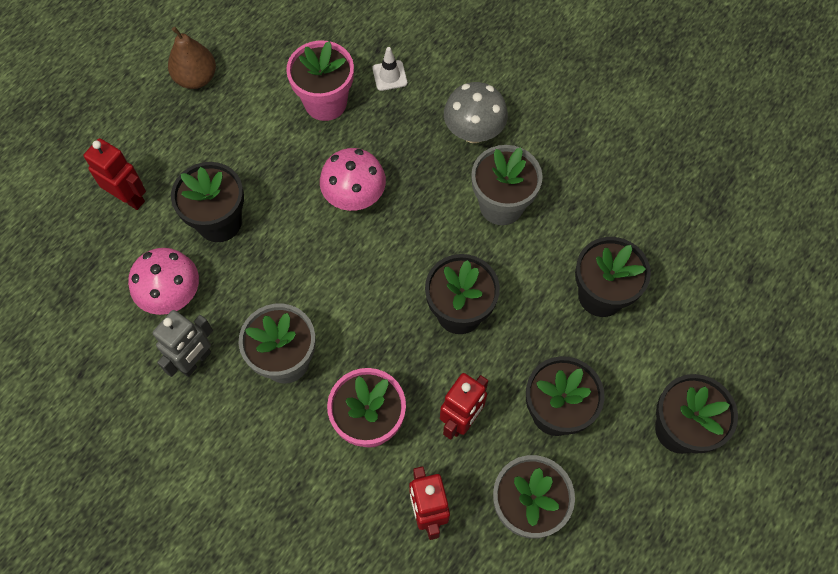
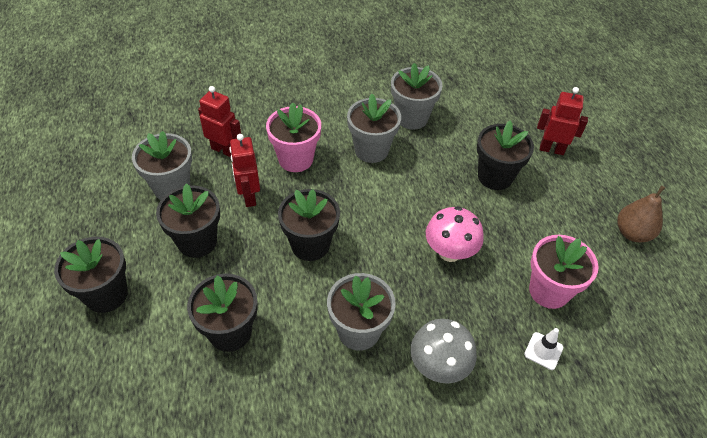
camera: 130 degrees right, 15 degrees down
(129, 197) = (551, 149): red robot -> red robot turned 150 degrees counterclockwise
(172, 295) = (462, 131): pink mushroom -> none
(195, 361) = (411, 118): grey robot -> grey flower pot

